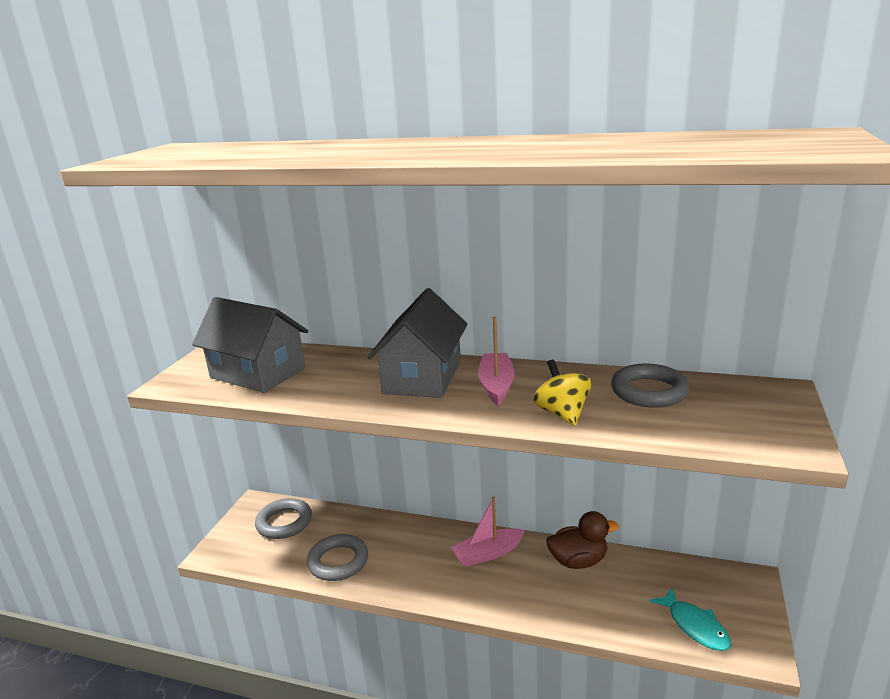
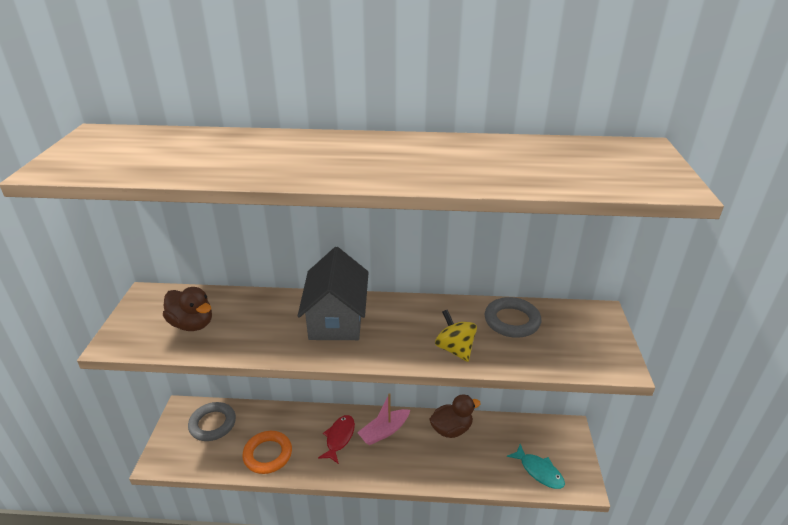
camera: 15 degrees left, 10 degrees up
(257, 373) = (192, 324): grey house -> brown duck
(338, 561) = (268, 454): grey ring -> orange ring
(429, 554) = (339, 438): none -> red fish
(496, 385) = (398, 323): pink boat -> none

